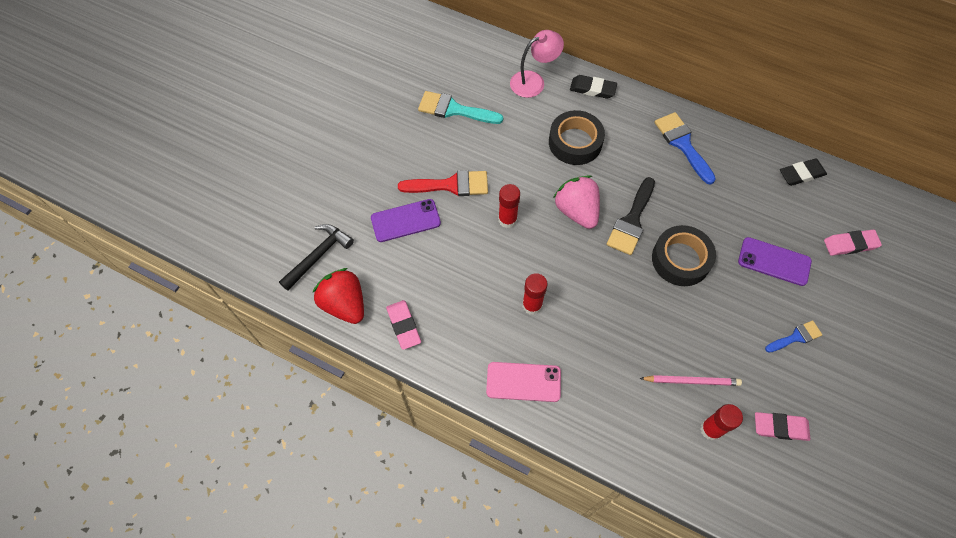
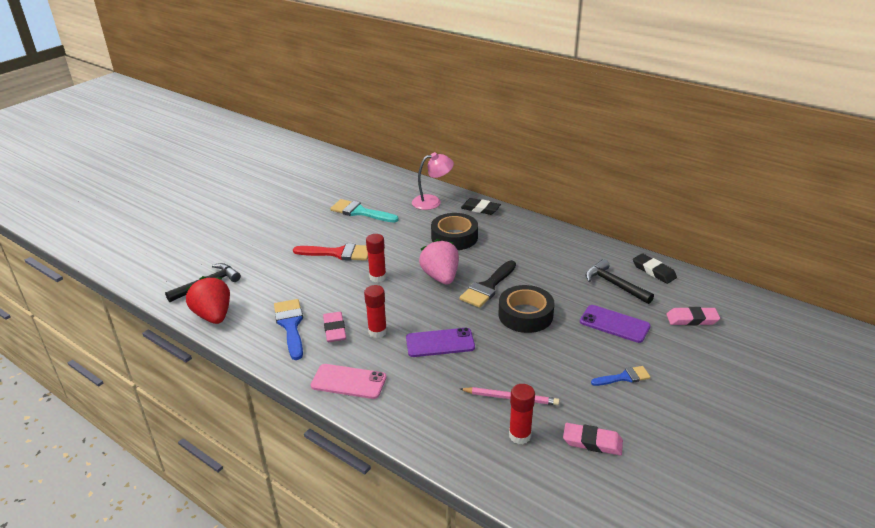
camera: 10 degrees right, 30 degrees down
(403, 326) = (257, 334): pink eraser -> pink eraser (334, 330)
(405, 220) = (290, 270): purple phone -> purple phone (440, 343)
(682, 144) = (549, 245): blue brush -> blue brush (290, 325)
(764, 200) = (614, 284): none -> black hammer
(801, 174) = (653, 271): black eraser -> black eraser turned 60 degrees clockwise

